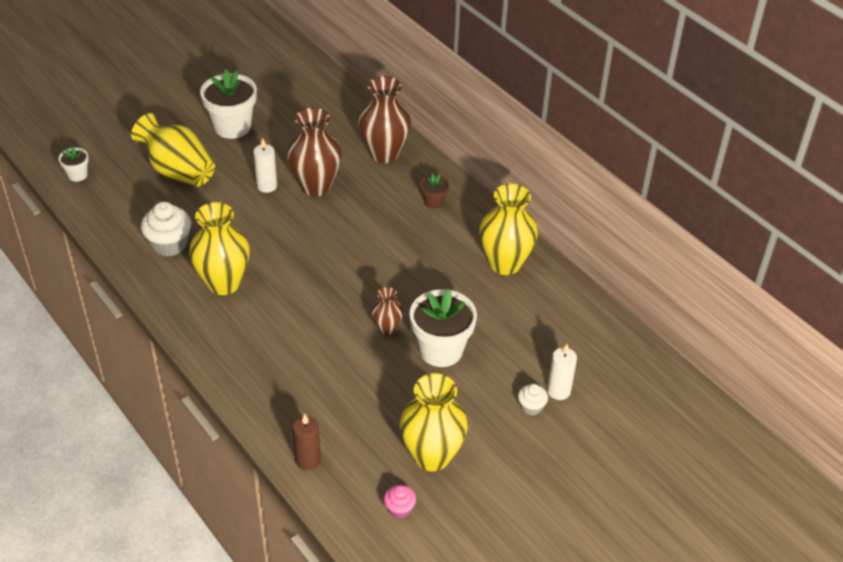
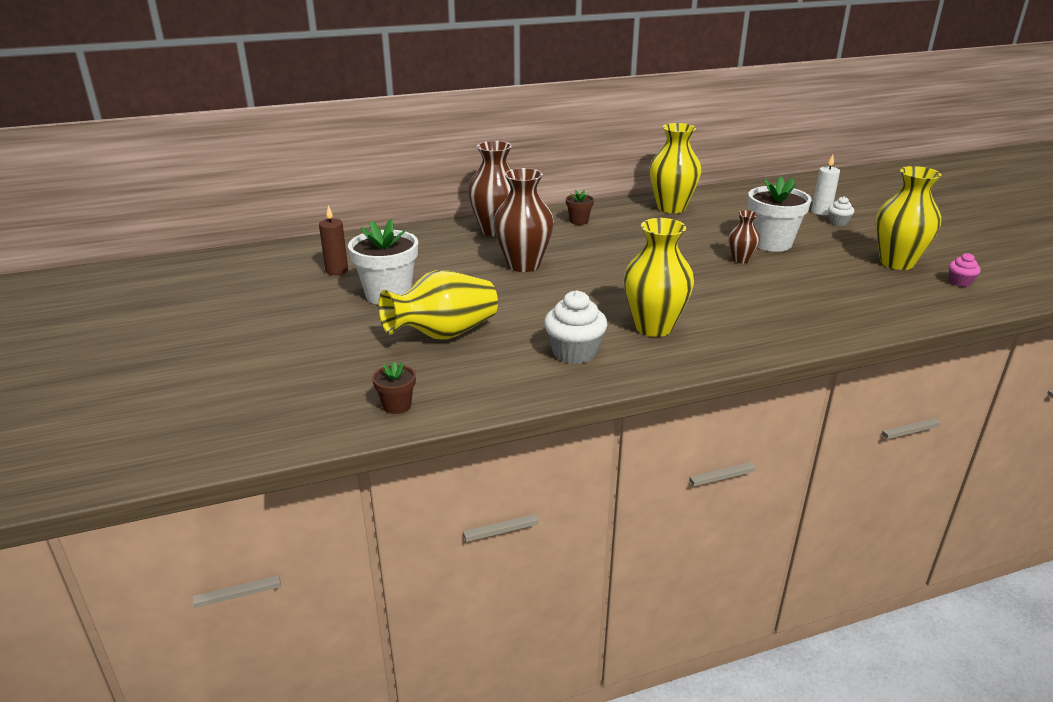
camera: 70 degrees left, 15 degrees down
(77, 175) = (397, 405): white flower pot -> brown flower pot
(267, 186) = (506, 288): white candle -> none
(308, 460) = (911, 313): brown candle -> brown candle (337, 270)

